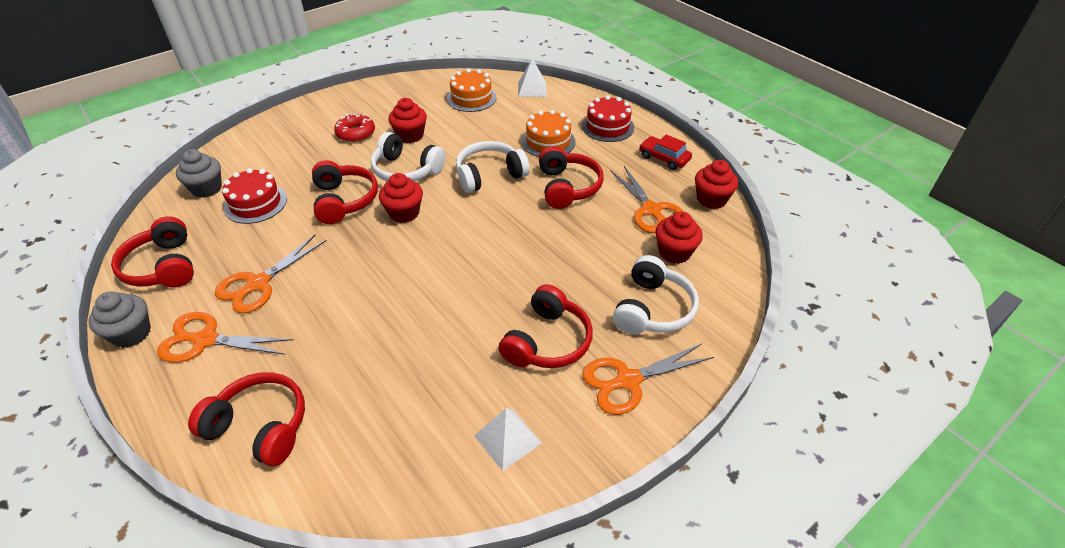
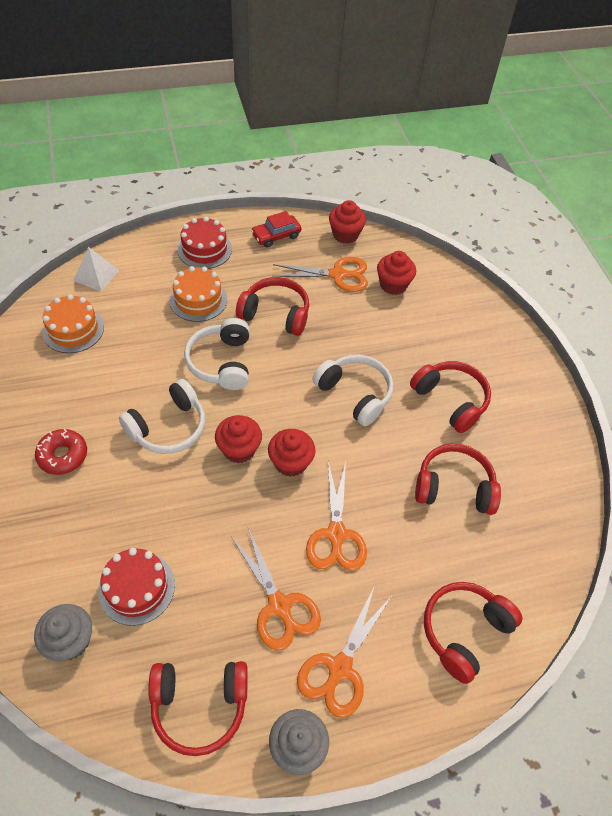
camera: 70 degrees left, 10 degrees up
(344, 200) = (186, 497): red headphones -> red headphones (454, 487)
(410, 135) = (106, 405): red cupcake -> red cupcake (290, 463)
(507, 439) = (531, 459): white pyramid -> none
(628, 380) = (505, 369): orange scissors -> orange scissors (336, 534)
(652, 309) = (445, 325): white headphones -> white headphones (355, 394)

